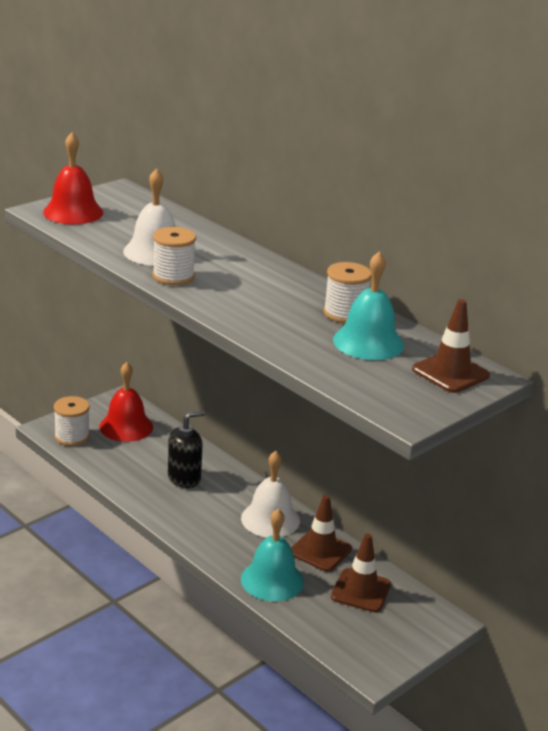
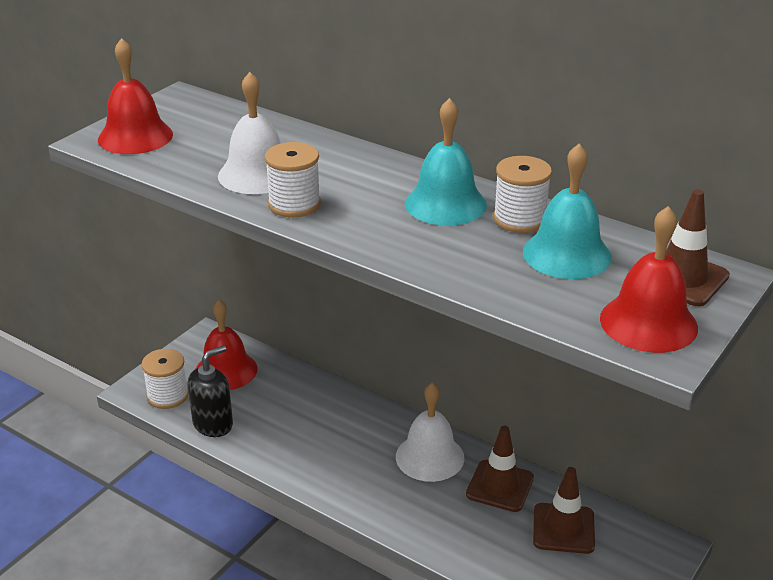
camera: 10 degrees left, 5 degrees up
(184, 478) = (315, 424): black soap dispenser -> black soap dispenser (213, 424)
(272, 580) = (460, 536): turquoise bell -> turquoise bell (445, 204)
(405, 396) = (648, 323): none -> red bell

